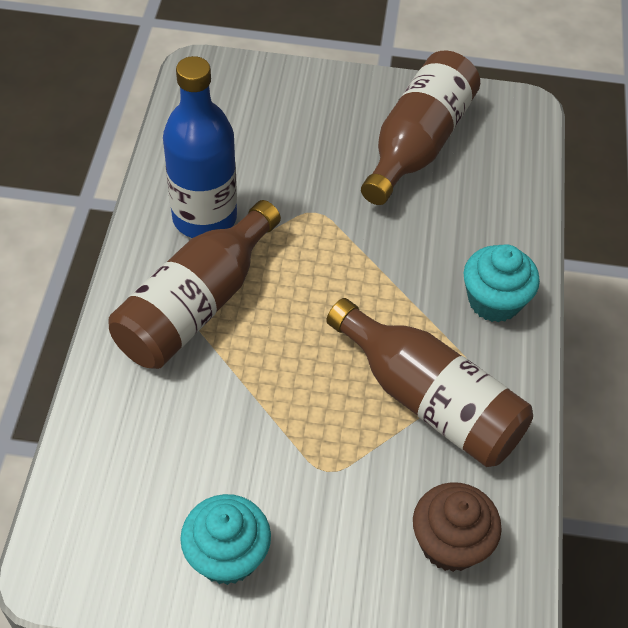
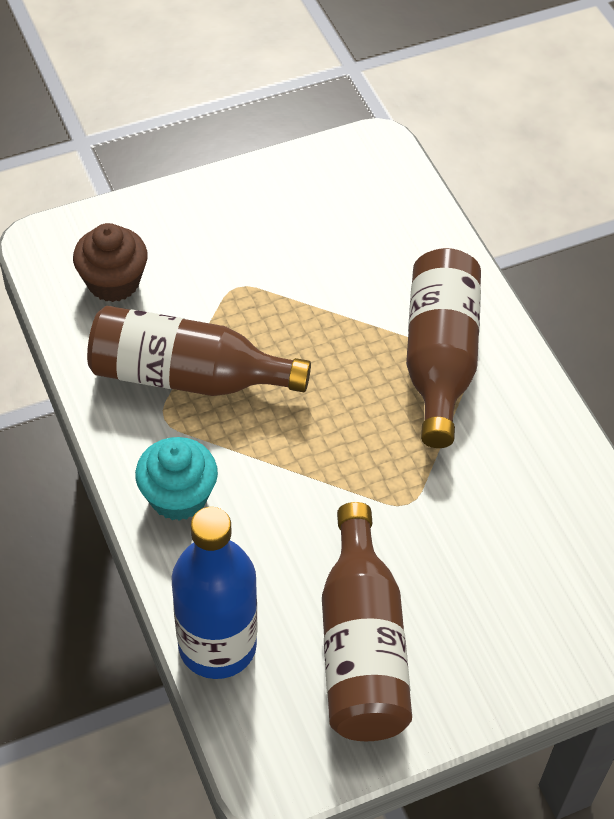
camera: 150 degrees right, 0 degrees up
(204, 218) = (503, 441): blue bottle -> blue bottle (217, 645)
(227, 555) = (269, 204): turquoise cupcake -> none

